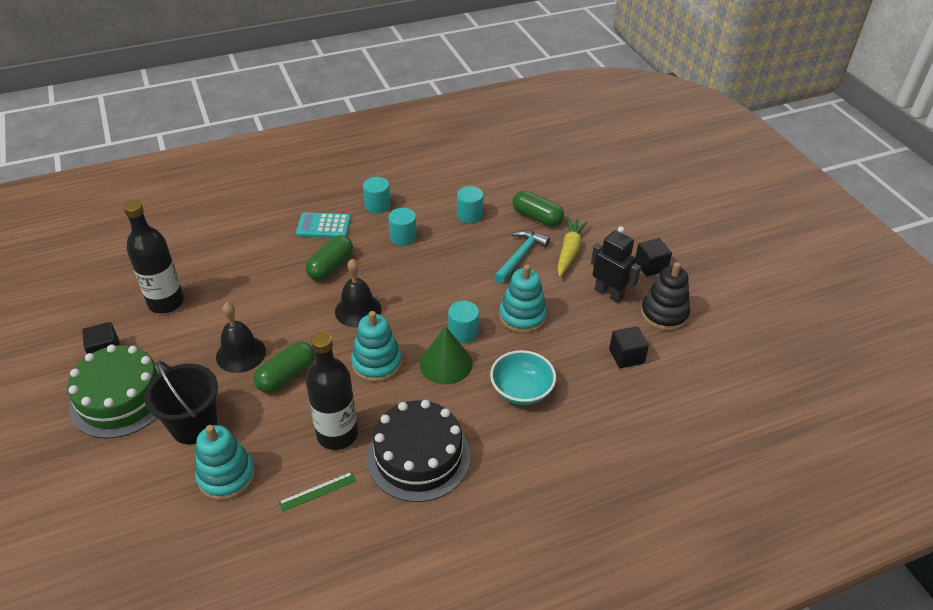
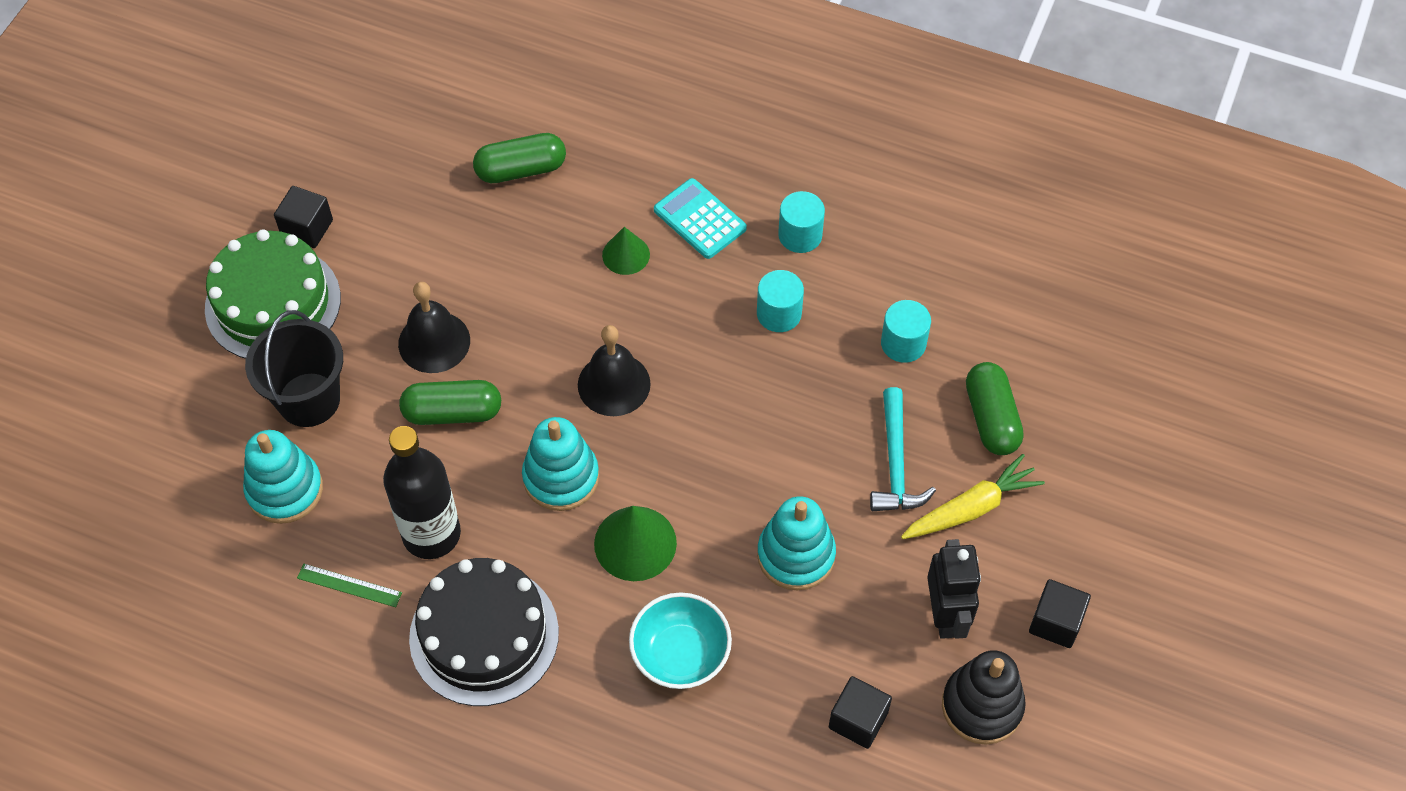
camera: 45 degrees right, 15 degrees up
(166, 302) = (422, 203): black bottle -> none
(303, 259) = (626, 254): none -> green cone
(331, 266) = (646, 292): green capsule -> green capsule (521, 169)
(463, 333) = (700, 518): turquoise cylinder -> none
(520, 256) = (896, 463): turquoise hammer -> turquoise hammer turned 105 degrees clockwise

